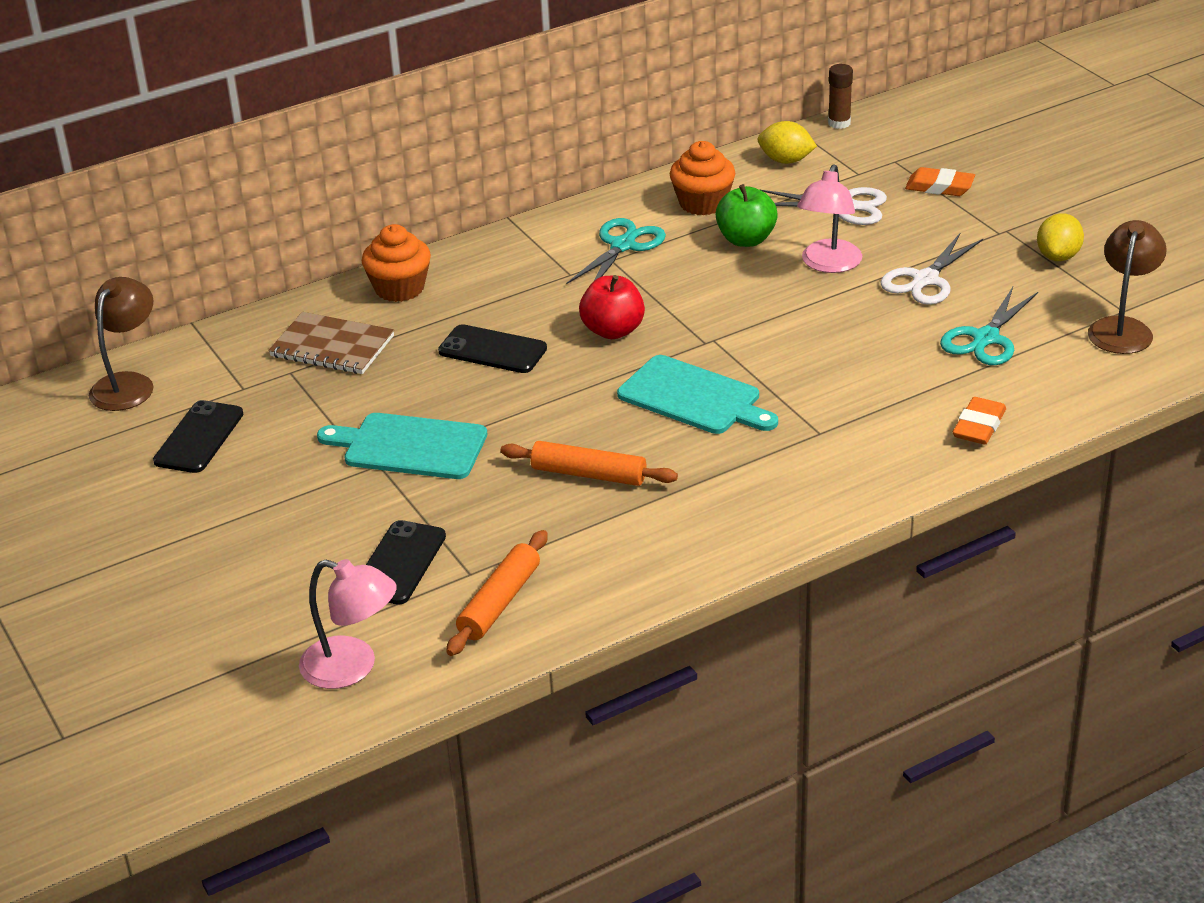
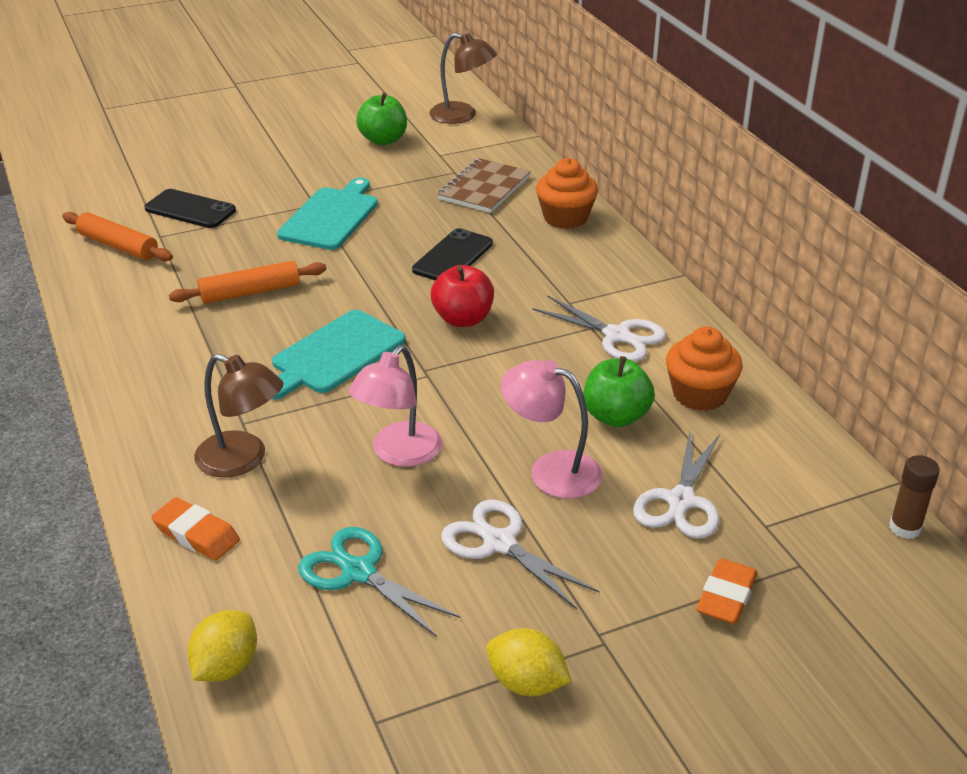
camera: 95 degrees right, 0 degrees up
(199, 438) = (383, 140): black phone -> green apple
(352, 667) = (92, 191): pink lamp -> pink lamp (398, 454)
(589, 474) = (250, 292): orange rolling pin -> orange rolling pin turned 45 degrees clockwise
(623, 245) = (617, 336): turquoise scissors -> white scissors
(786, 160) = (799, 468): yellow lemon -> yellow lemon (226, 667)
(1122, 328) = (335, 710): brown lamp -> brown lamp (243, 460)

